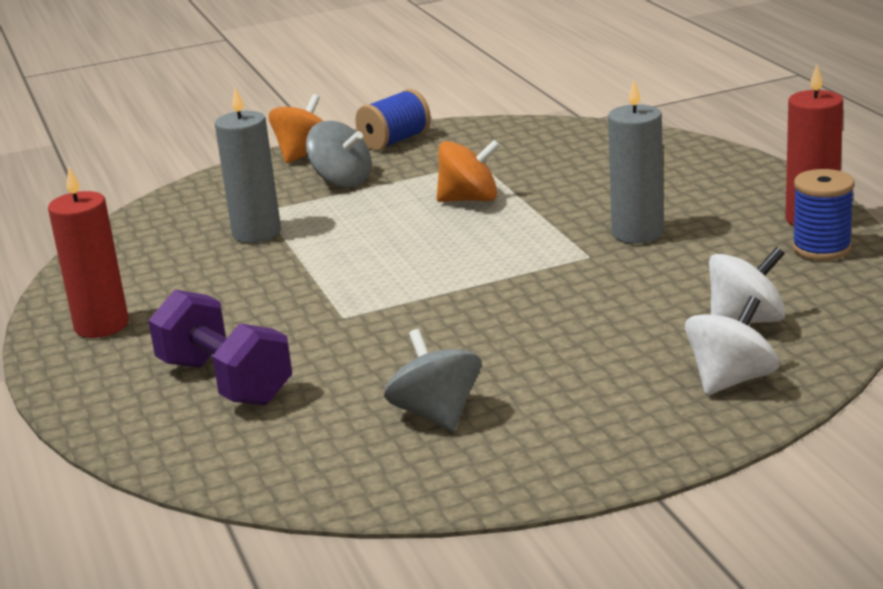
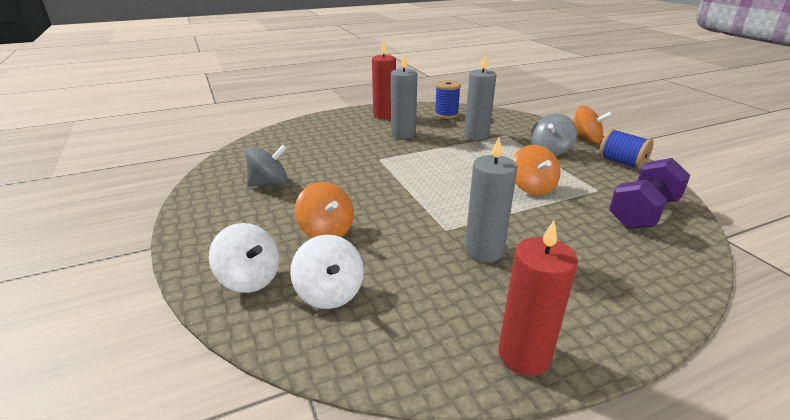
camera: 85 degrees right, 5 degrees up
(225, 382) = (325, 139): purple dumbbell -> purple dumbbell (643, 213)
(226, 299) = (403, 134): none -> grey candle
(602, 339) = (326, 231): none -> orange spinning top
(821, 248) = (456, 354): blue spool -> blue spool (446, 114)

